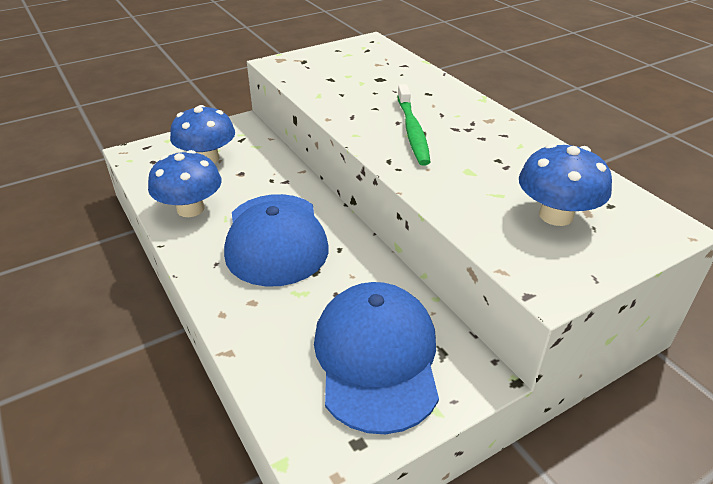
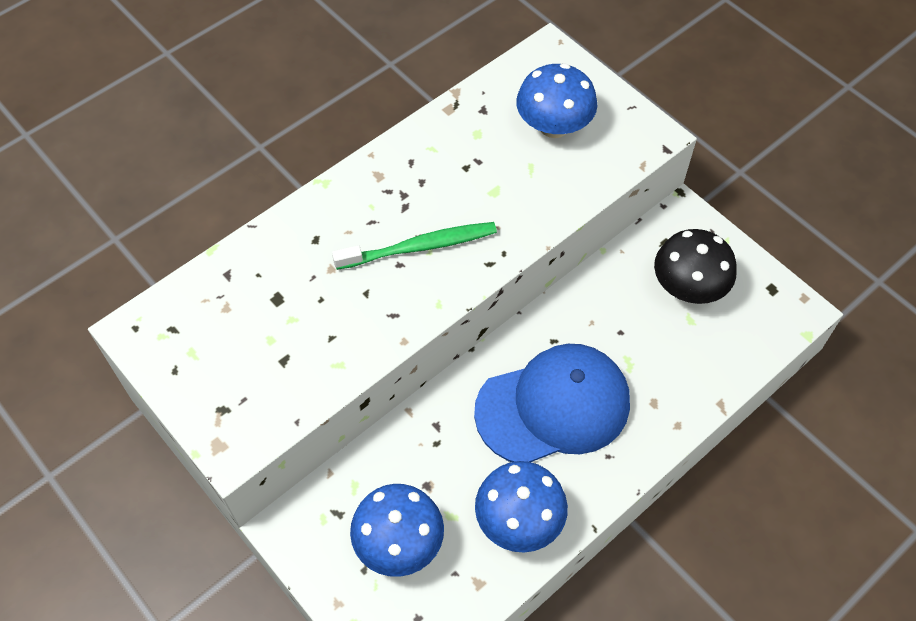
camera: 100 degrees left, 20 degrees up
(376, 358) = (688, 287): blue cap -> black mushroom

